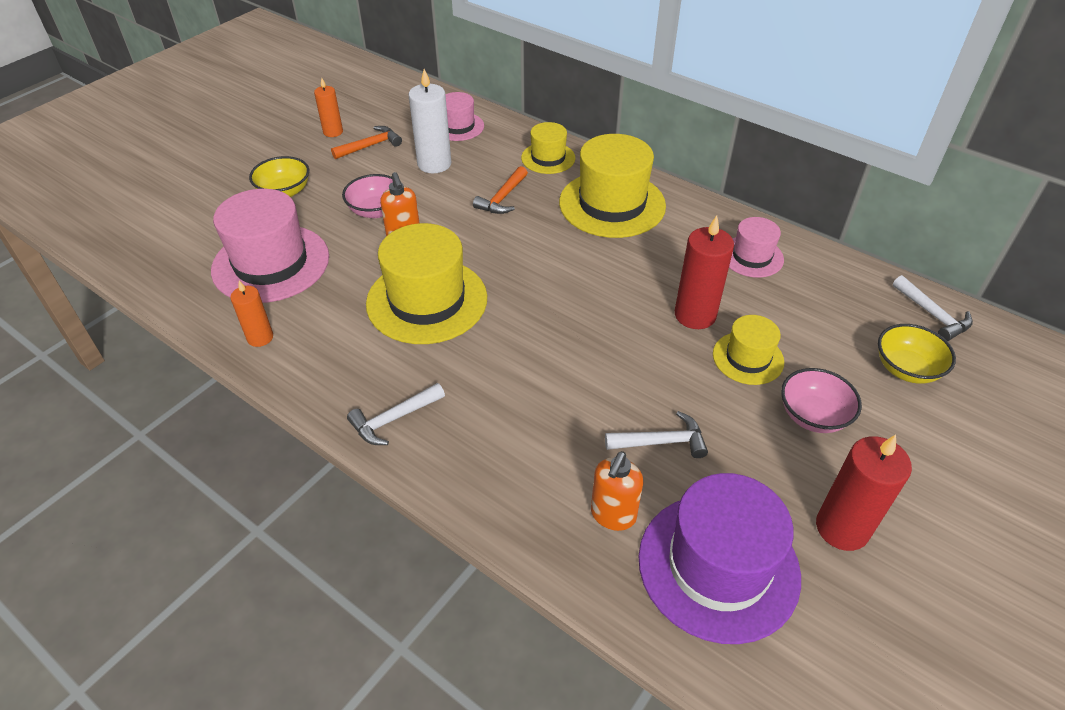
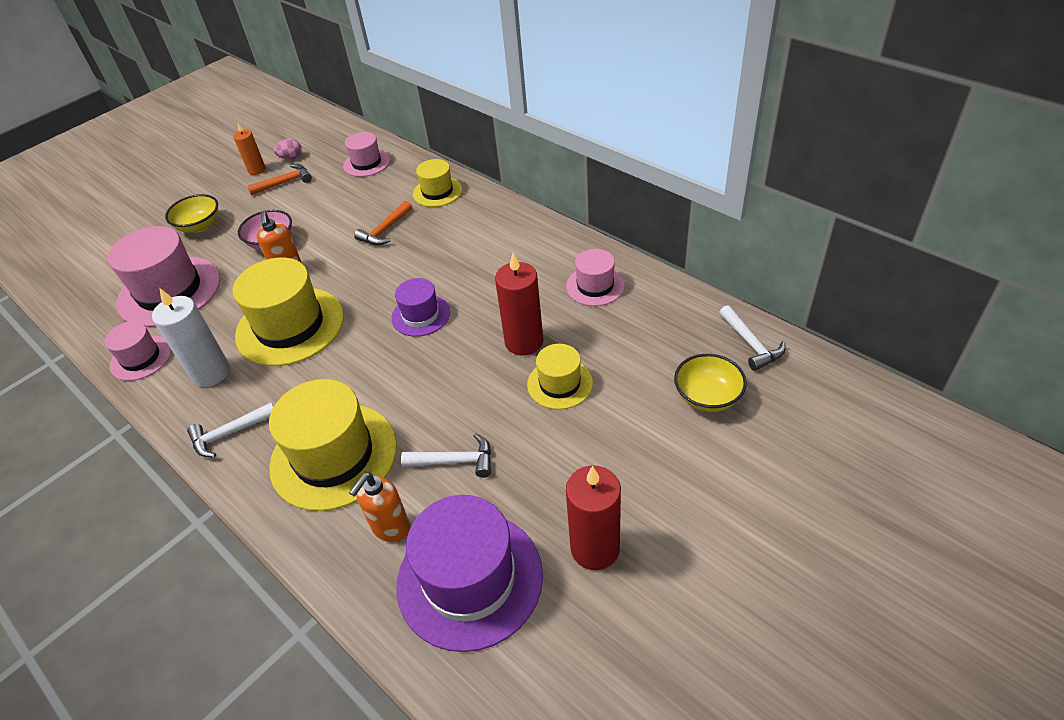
camera: 10 degrees right, 0 degrees up
(260, 337) = (141, 358): orange candle -> pink hat
(369, 119) = (291, 158): none -> pink egg
(434, 164) = (335, 198): white candle -> white candle (211, 373)
(572, 288) = (421, 315): none -> purple hat
(612, 204) = (481, 235): yellow hat -> yellow hat (334, 456)
(813, 416) = (603, 440): pink bowl -> none

